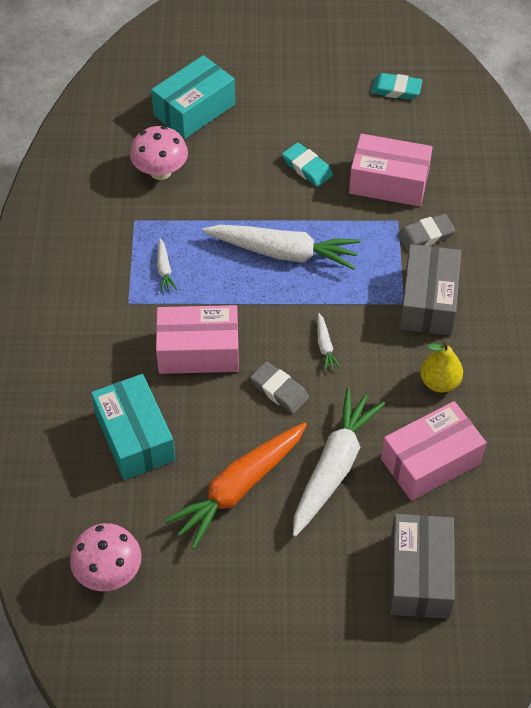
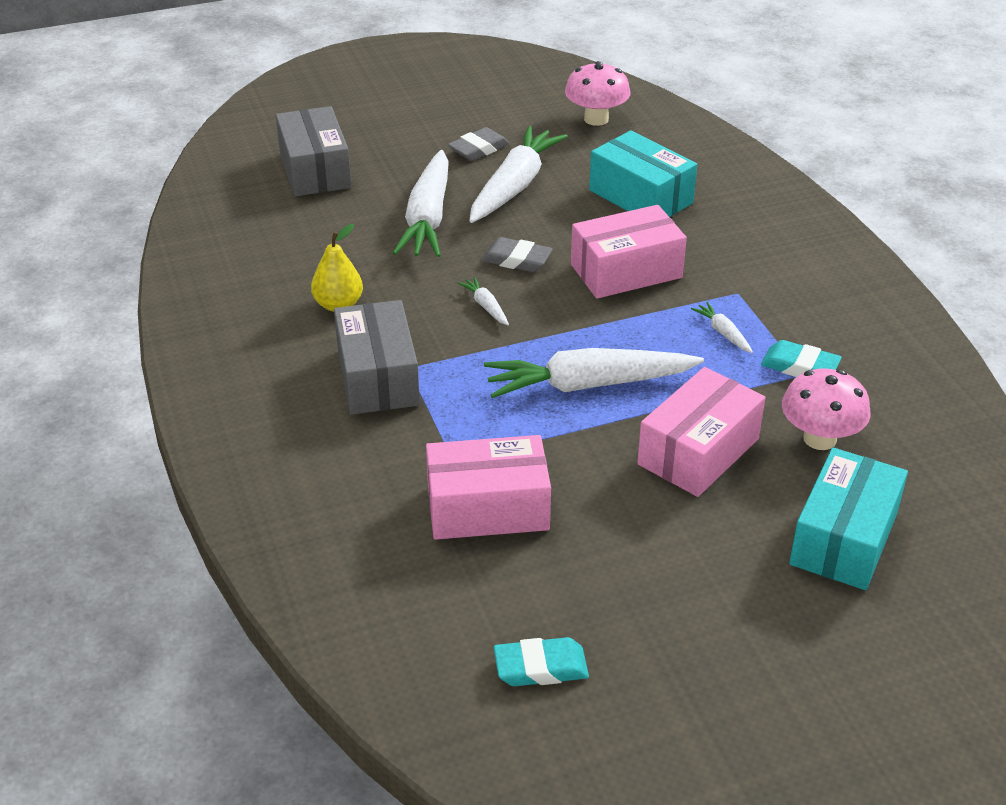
camera: 160 degrees right, 15 degrees down
(239, 488) = (514, 186): orange carrot -> white carrot
(307, 168) = (618, 497): turquoise eraser -> turquoise eraser (799, 366)
(425, 235) = (407, 450): grey eraser -> grey eraser (478, 149)
(430, 461) = (328, 242): pink box -> pink box (698, 451)

